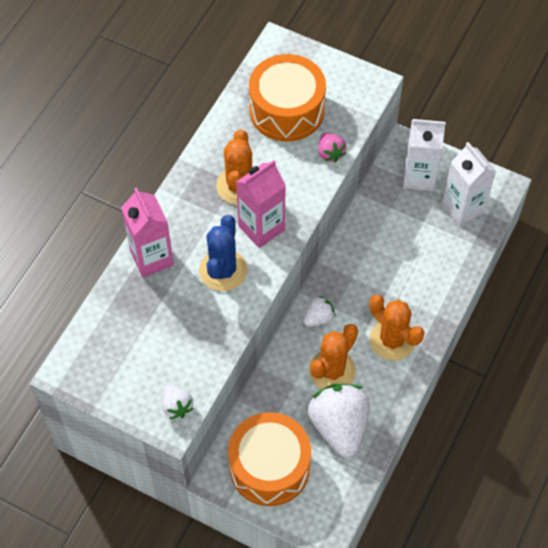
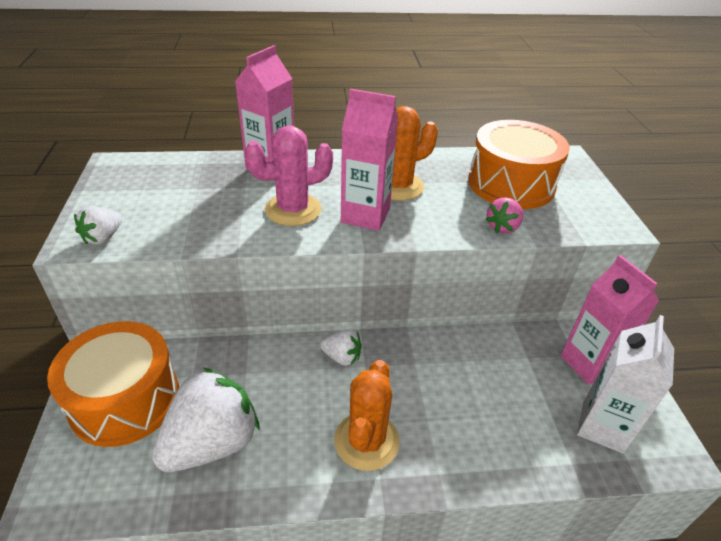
camera: 55 degrees right, 20 degrees down
(223, 270) = (293, 210): blue cactus -> pink cactus
(332, 370) = (284, 400): orange cactus -> none
(419, 177) = (588, 363): white carton -> pink carton

